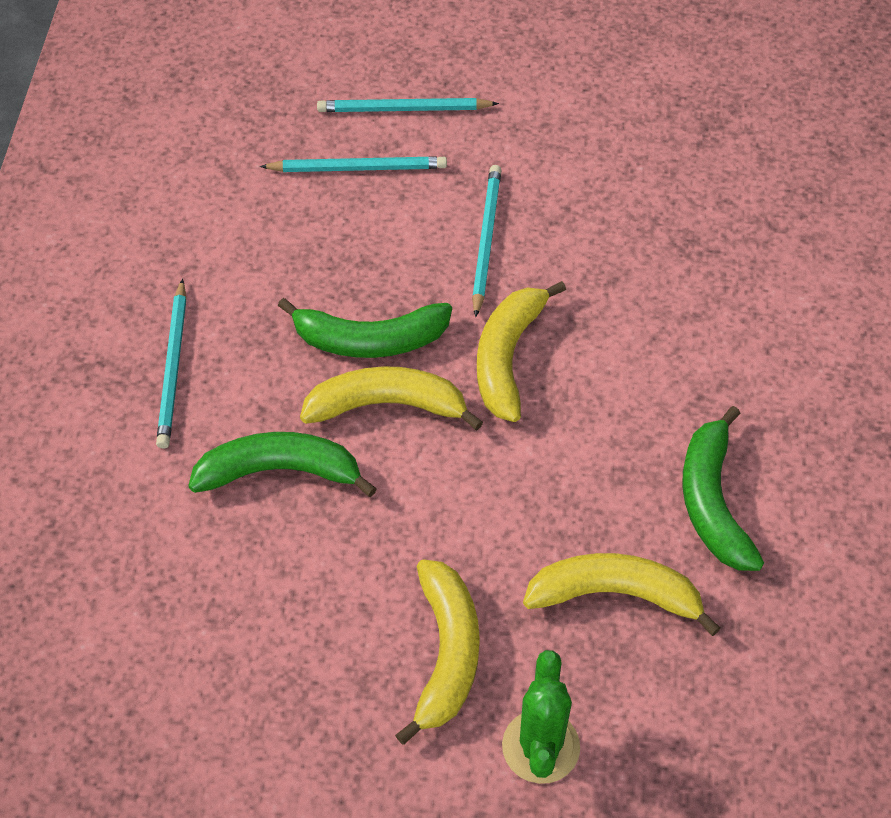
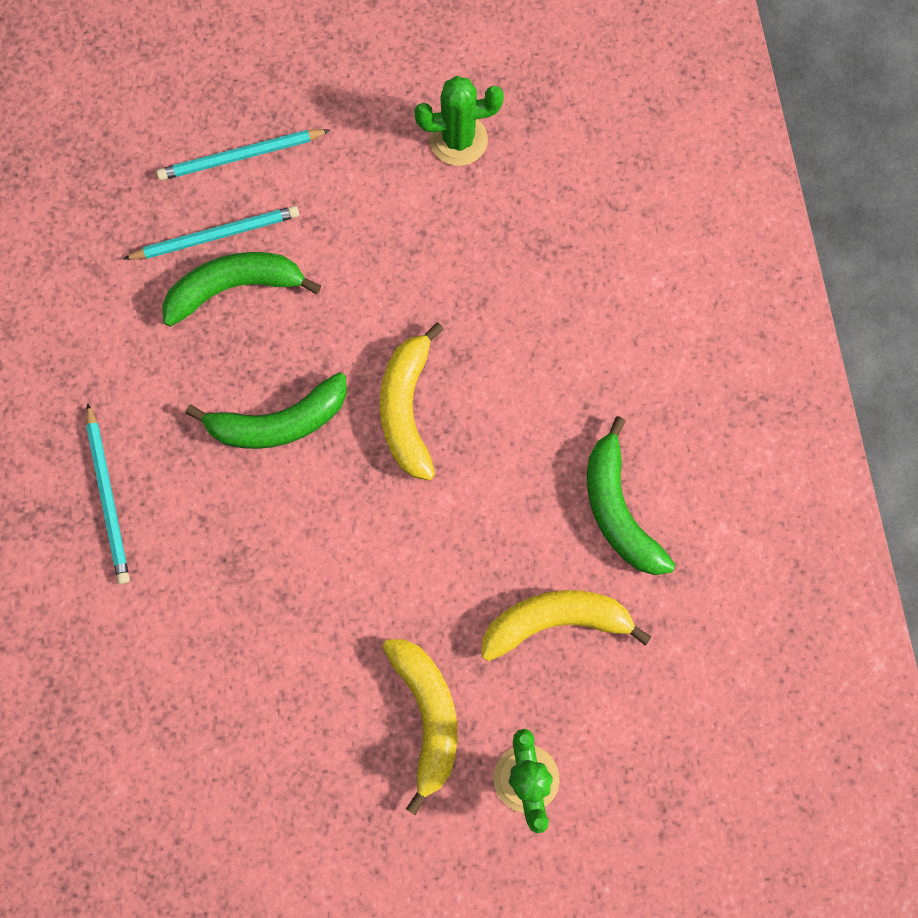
camera: 15 degrees left, 20 degrees up
(279, 471) = (236, 578): green banana -> green banana (234, 288)
(387, 405) = (312, 486): yellow banana -> none
(486, 240) = (356, 287): turquoise pencil -> none
(626, 138) = (458, 140): none -> green cactus

